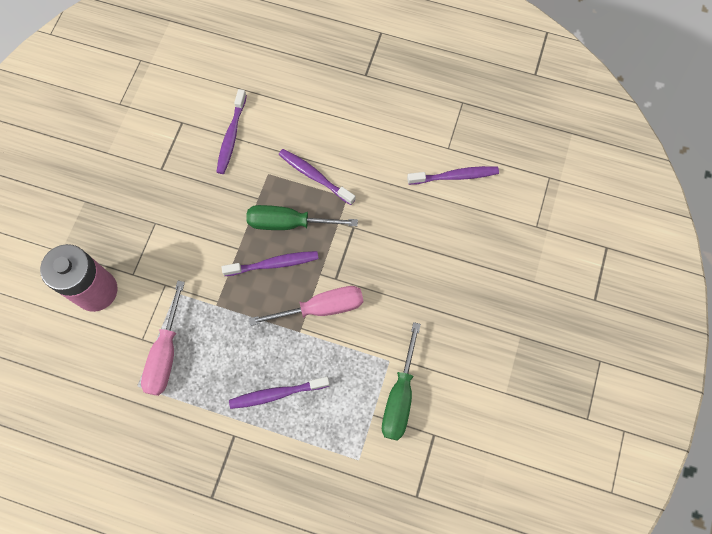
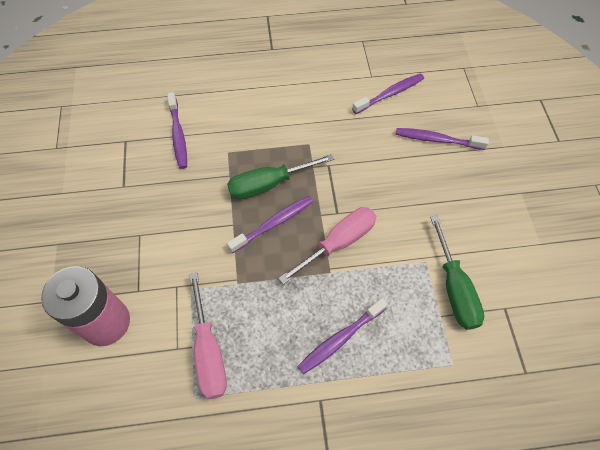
camera: 25 degrees left, 10 degrees down
(314, 176) = (271, 138): purple toothbrush -> purple toothbrush (437, 140)

